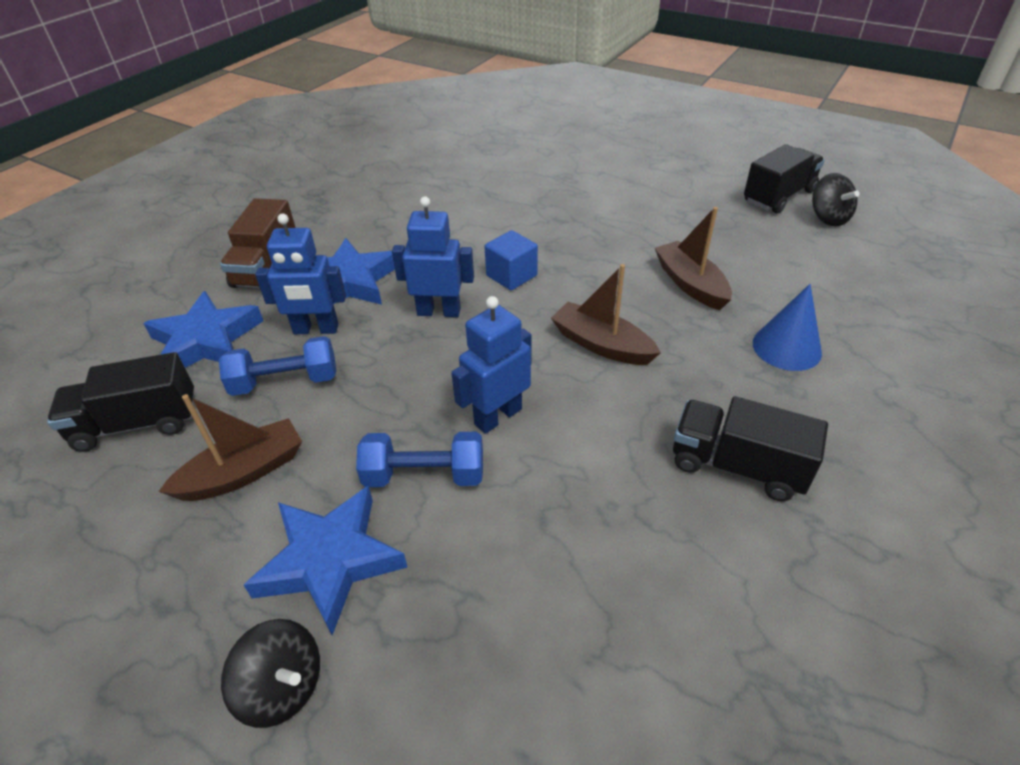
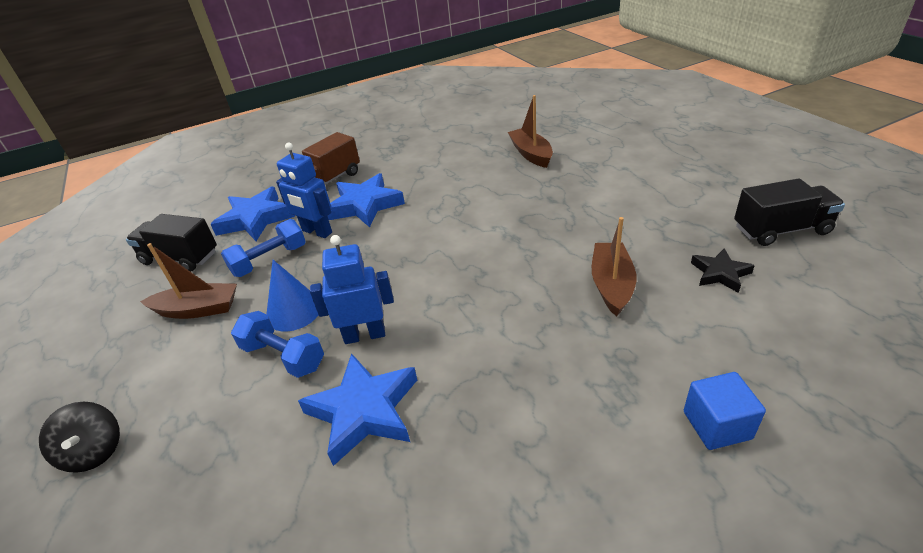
camera: 35 degrees right, 5 degrees down
(285, 382) = (269, 260): blue dumbbell -> blue dumbbell turned 60 degrees counterclockwise
(330, 561) = (185, 387): blue star -> blue star (364, 411)
(439, 311) = (399, 244): blue robot -> none
(511, 276) = (473, 233): blue cube -> blue cube (717, 425)
(602, 345) = (488, 310): brown boat -> brown boat (531, 154)
(737, 466) = (500, 456): black truck -> none
(766, 246) = (720, 273): none -> black star
(786, 347) = (648, 373): blue cone -> blue cone (294, 311)
(828, 218) = (818, 265): black spinning top -> none

